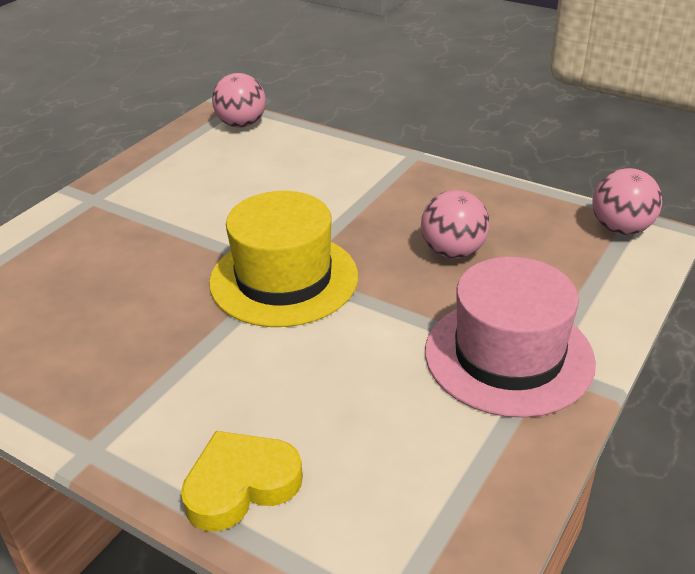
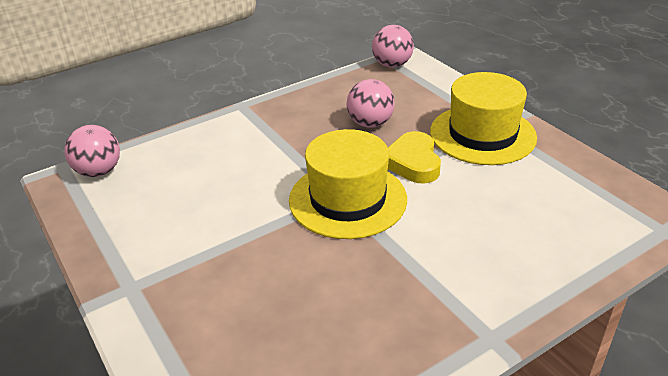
camera: 65 degrees left, 0 degrees up
(241, 485) = (553, 265): yellow heart -> yellow heart (413, 162)
(508, 356) = (482, 134): pink hat -> yellow hat

